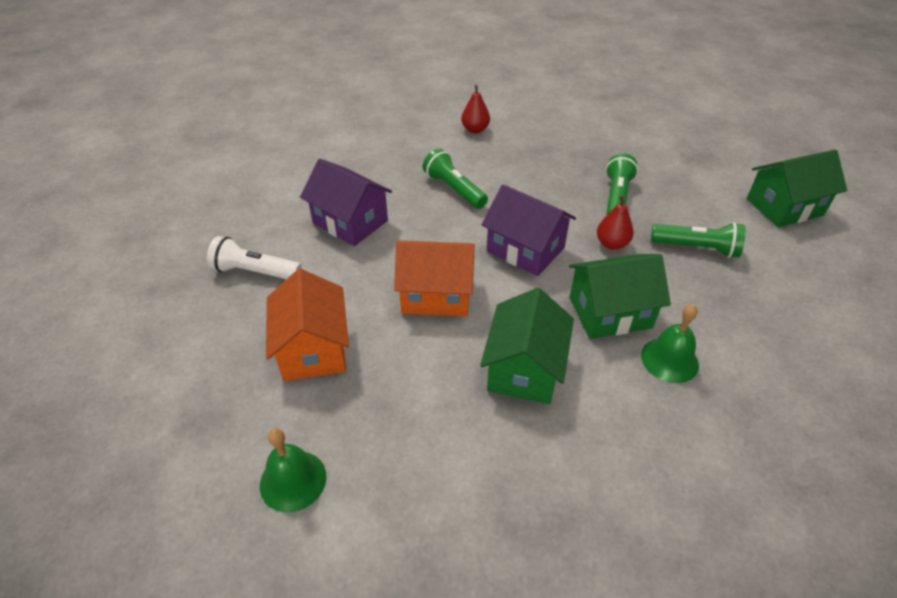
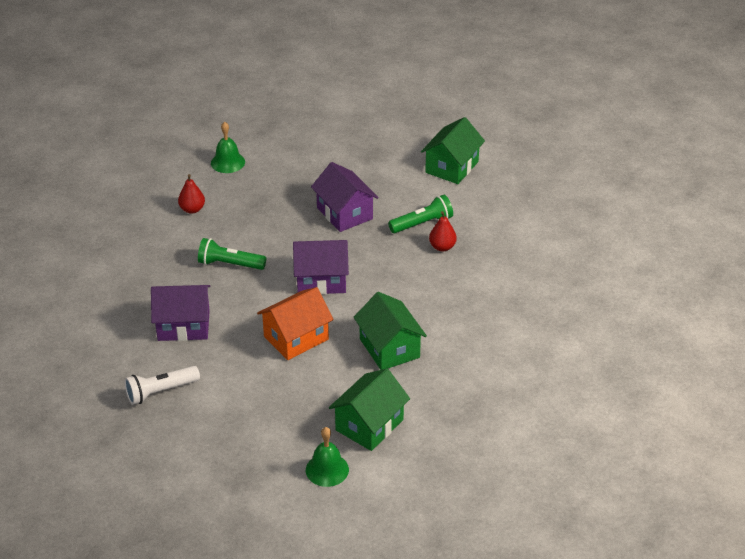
camera: 40 degrees left, 5 degrees down
(313, 348) = (258, 409): orange house -> none
(610, 312) = (407, 291): green house -> green house (369, 425)
(612, 244) = (370, 248): red pear -> red pear (442, 247)
(616, 197) = (344, 213): green flashlight -> purple house
(669, 360) = (460, 299): green bell -> green bell (228, 162)

